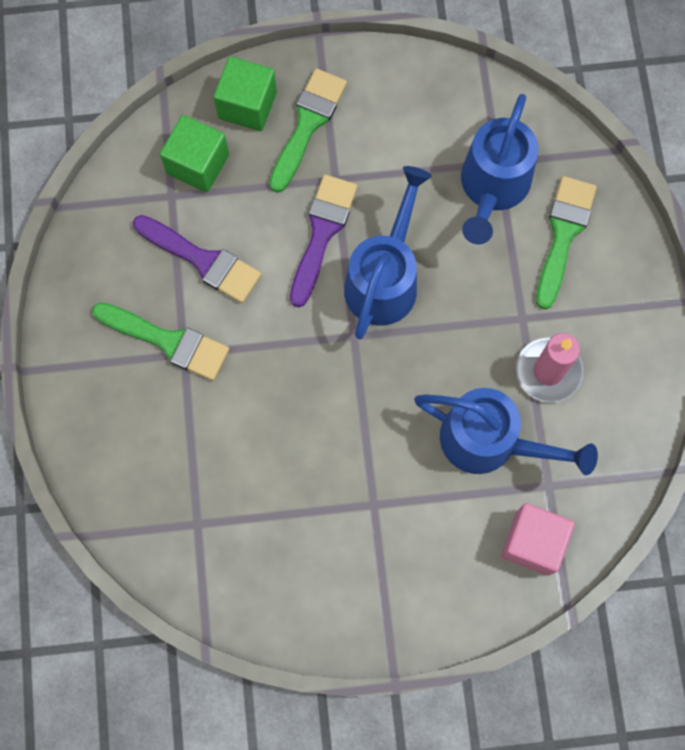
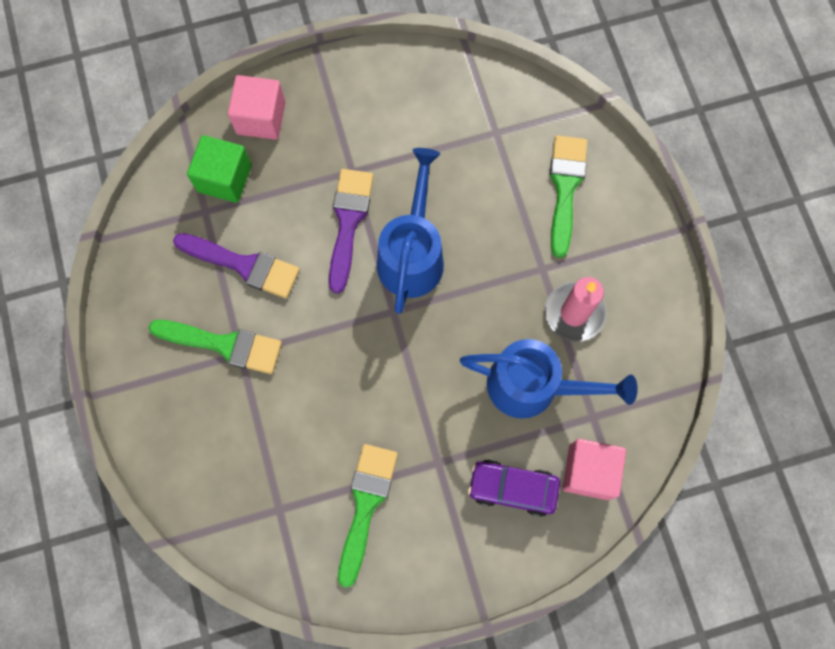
camera: 10 degrees left, 0 degrees up
(247, 105) = (261, 118): green cube -> pink cube
(308, 124) = (318, 126): green brush -> green brush (366, 505)
(448, 545) = (512, 488): none -> purple car
(492, 189) = (494, 157): blue watering can -> none

